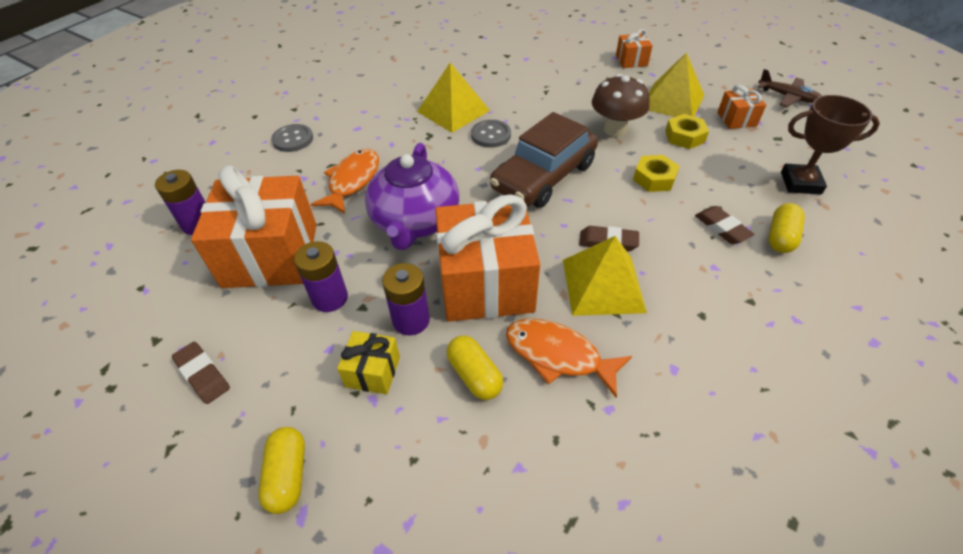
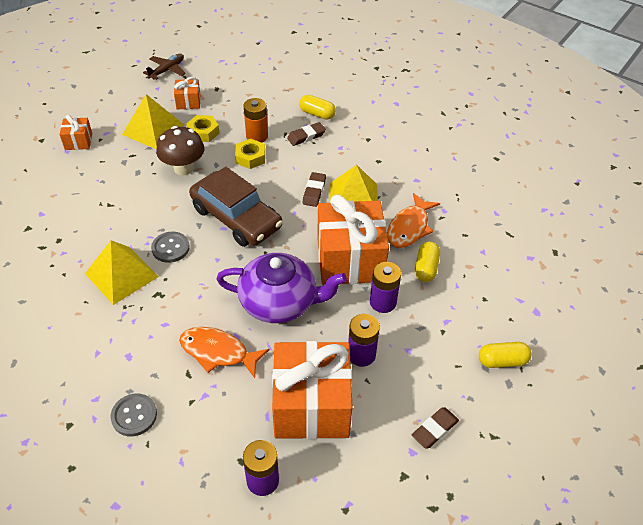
camera: 90 degrees left, 0 degrees up
(373, 371) = (426, 322): yellow gift -> none
(474, 375) = (426, 268): yellow capsule -> yellow capsule turned 45 degrees counterclockwise
(698, 180) = (257, 136): none -> orange battery
(800, 183) = (267, 92): brown trophy -> none

